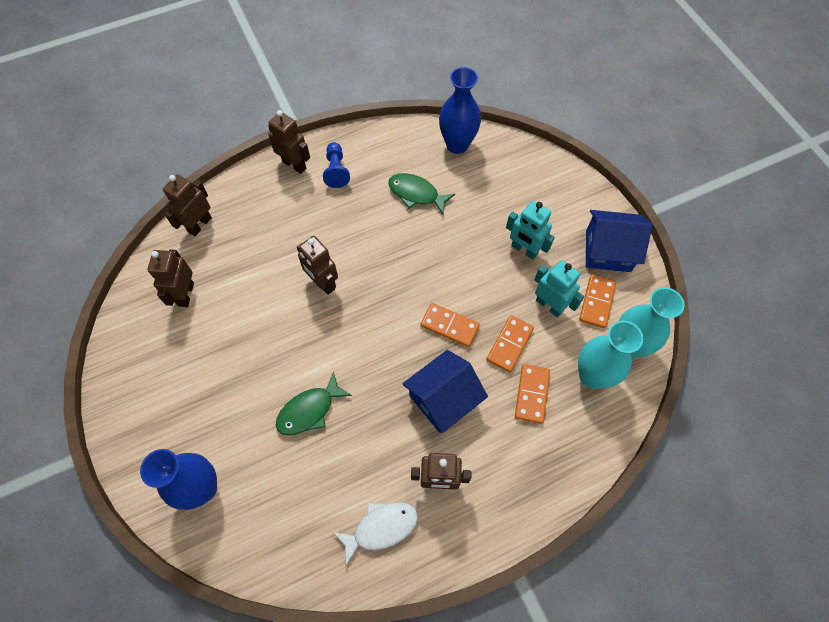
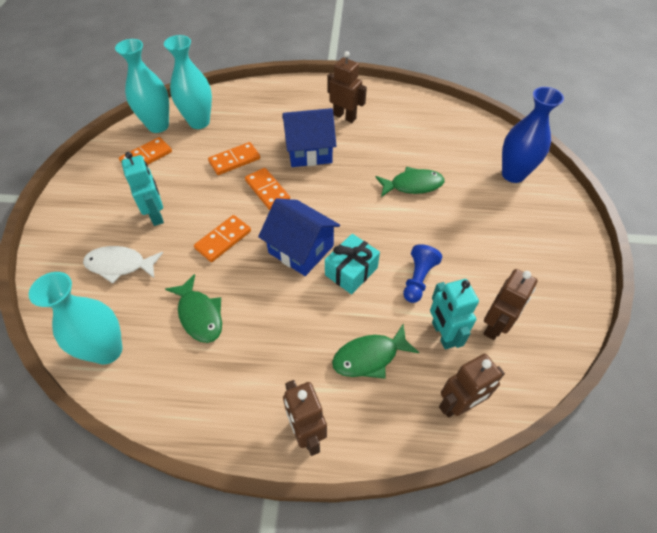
camera: 150 degrees left, 10 degrees down
(275, 225) = (369, 357): none -> green fish
(323, 283) = (351, 271): brown robot -> turquoise gift
(336, 171) = (262, 392): blue pawn -> blue pawn (418, 279)
(381, 528) = (396, 111): white fish -> white fish (120, 265)
(457, 145) = (107, 350): blue vase -> turquoise vase
(532, 394) = (247, 129): orange domino -> orange domino (223, 240)
(549, 305) = (181, 170): turquoise robot -> turquoise robot (442, 334)
(608, 251) = (96, 183): blue house -> blue house (301, 249)

